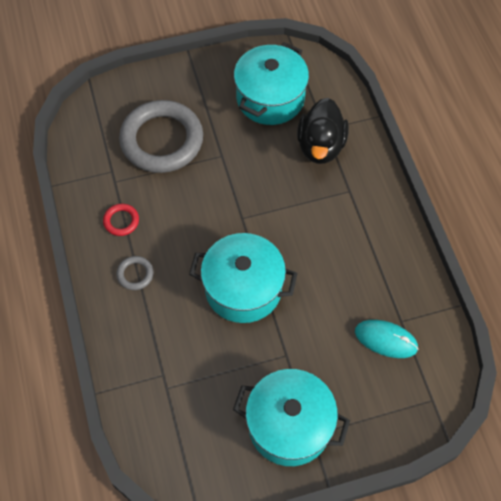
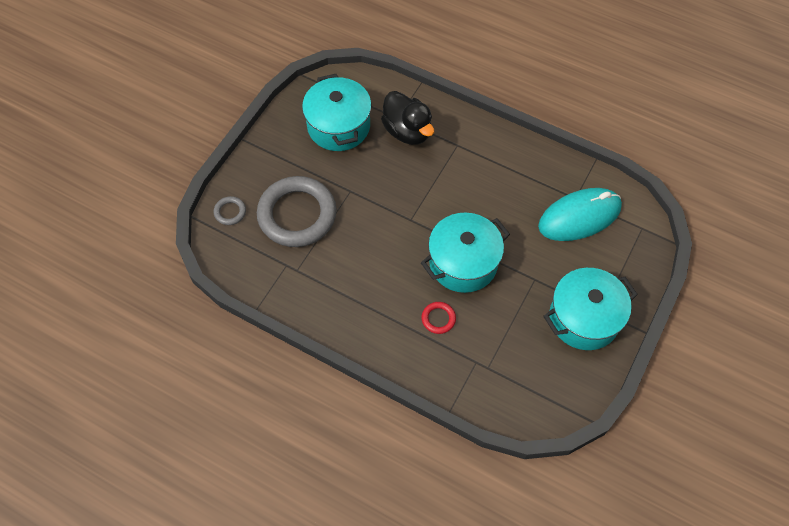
camera: 45 degrees left, 0 degrees up
(121, 221) = (333, 291): red ring -> red ring (438, 319)
(135, 274) = (384, 317): grey ring -> grey ring (230, 212)
(386, 339) = (579, 217): turquoise mouse -> turquoise mouse, size x1.65

